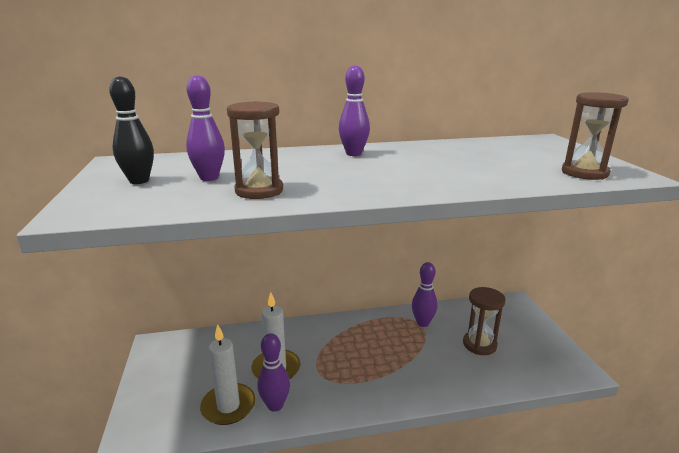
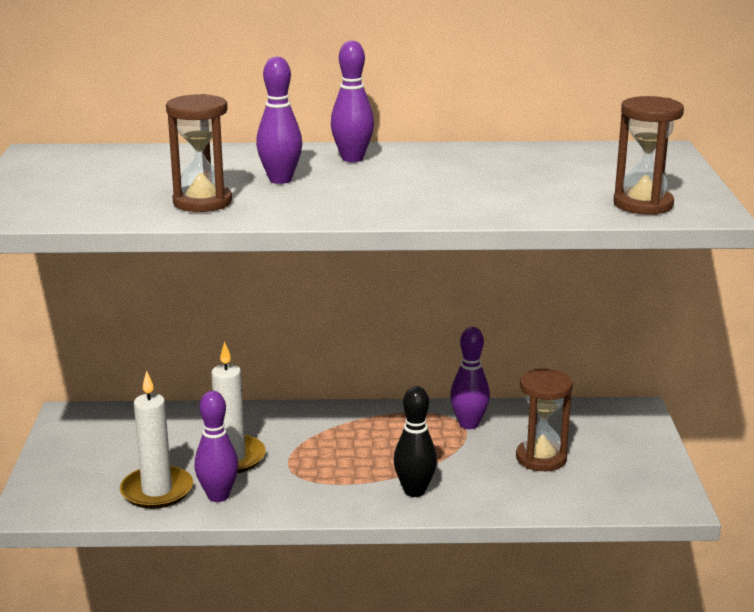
camera: 10 degrees right, 0 degrees up
(139, 181) = (64, 181): black bowling pin -> black bowling pin (414, 491)
(209, 178) = (148, 182): purple bowling pin -> purple bowling pin (280, 180)

